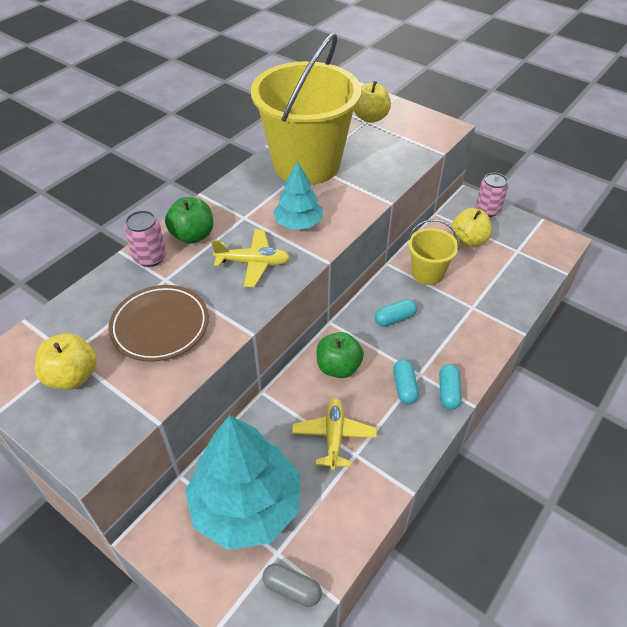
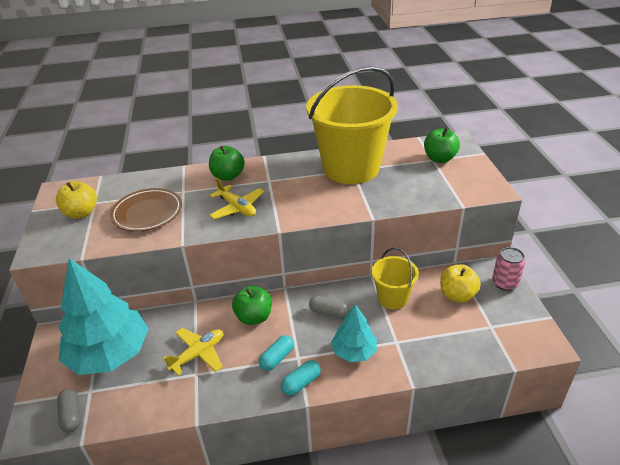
camera: 45 degrees right, 10 degrees down
(150, 257) = (192, 176): pink can -> none
(298, 223) = (294, 200): turquoise tree -> turquoise tree (354, 351)
(370, 118) = (439, 159): yellow apple -> green apple
(395, 318) = (329, 312): turquoise capsule -> grey capsule

